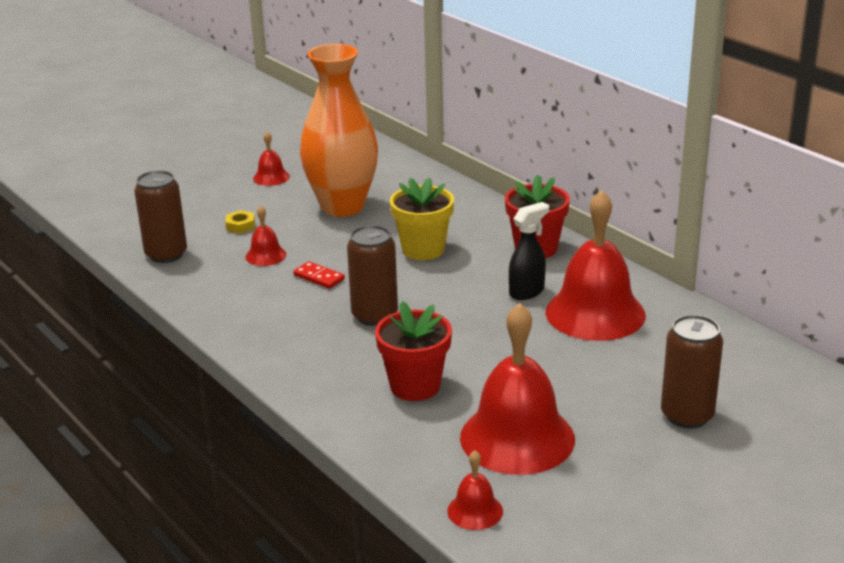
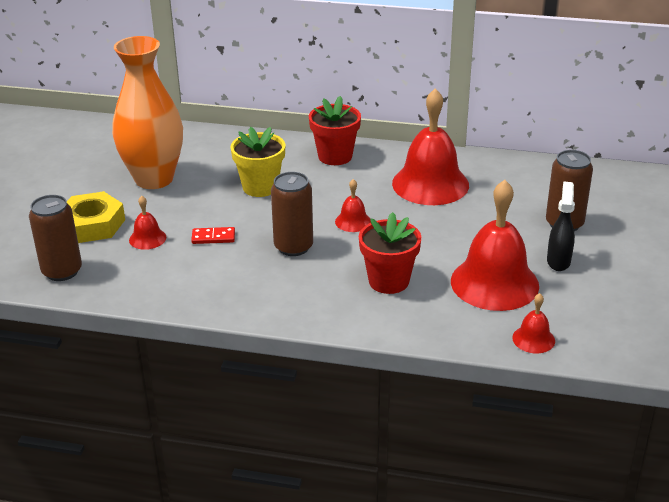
camera: 40 degrees left, 5 degrees up
(240, 226) = (92, 224): yellow nut -> yellow nut, size x2.19
(271, 177) = (61, 178): red bell -> red bell (353, 221)
(527, 292) = (370, 188): black spray bottle -> black spray bottle (558, 261)

